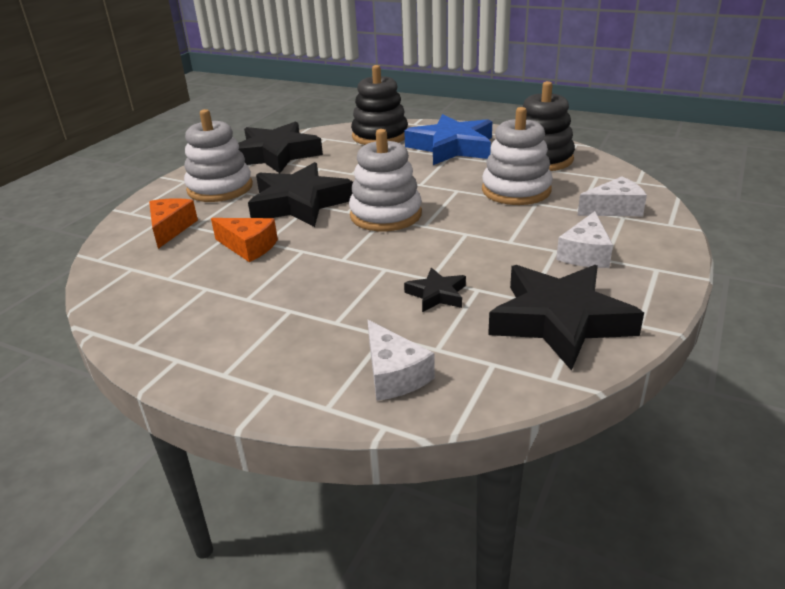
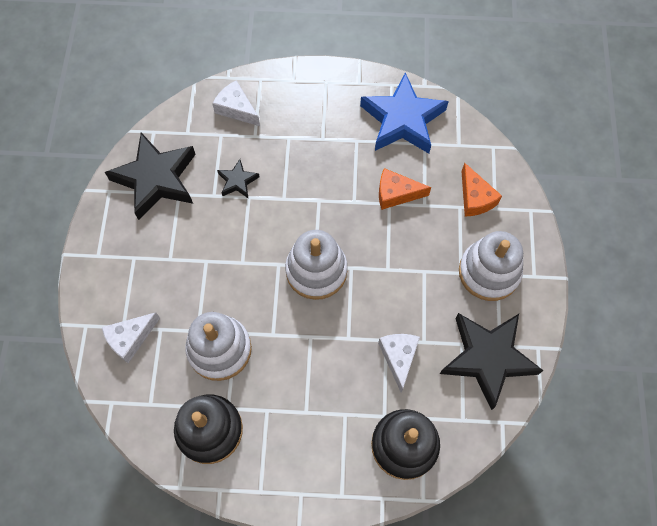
camera: 155 degrees right, 35 degrees up
(300, 203) = (399, 267): black star -> none
(452, 147) = (311, 435): blue star -> blue star (402, 120)
(585, 254) = (148, 260): white cheese -> white cheese (398, 357)

